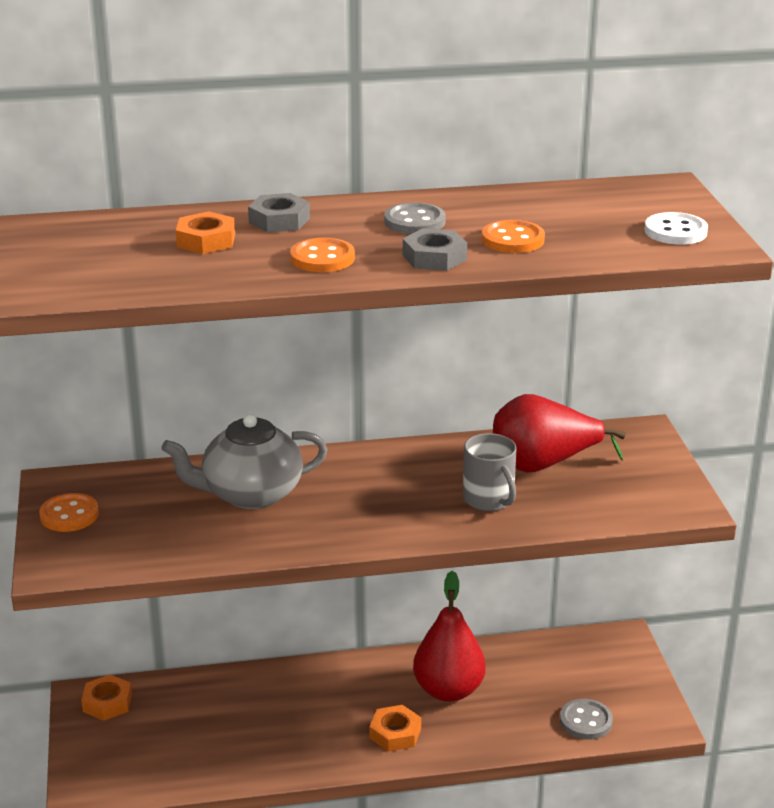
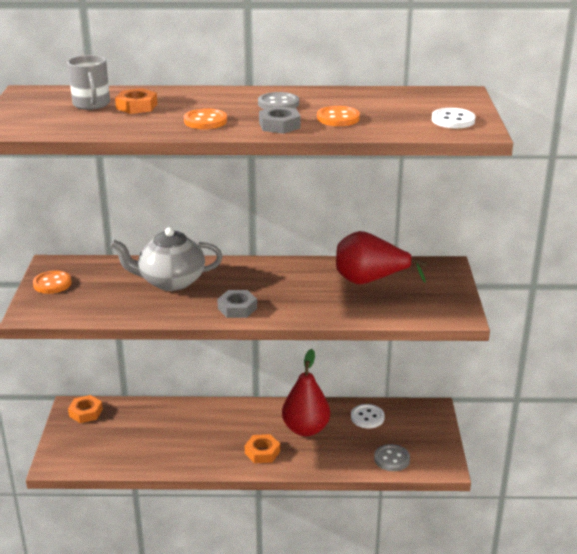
camera: 10 degrees right, 0 degrees up
(279, 220) = (190, 98): grey nut -> grey nut (237, 308)
(489, 499) = (325, 299): grey mug -> grey mug (91, 104)
(533, 662) = (367, 417): none -> white button

